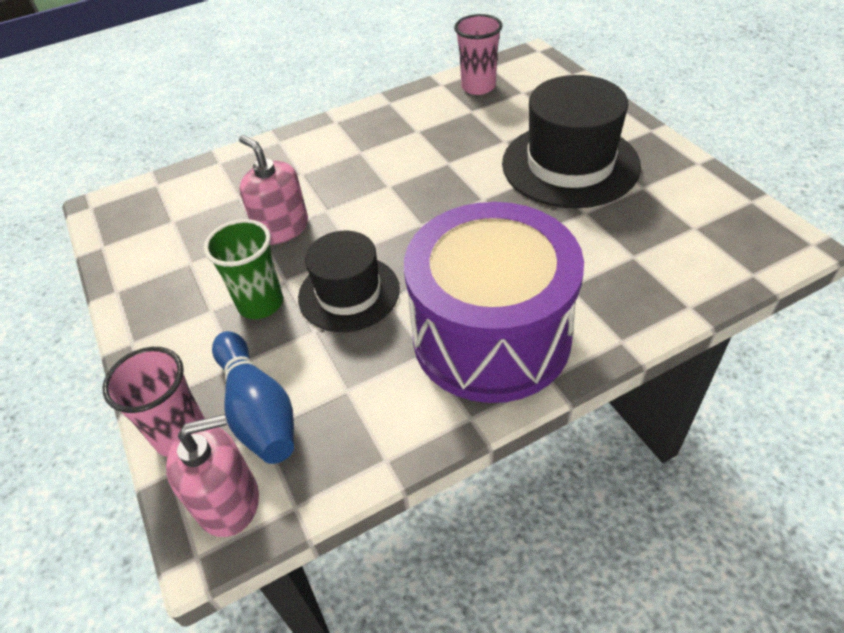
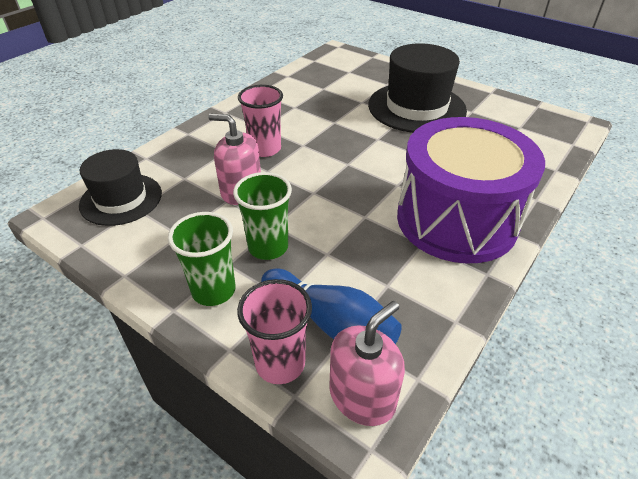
camera: 30 degrees left, 5 degrees down
(178, 335) = (214, 290): none -> green cup
(349, 293) = (333, 221): black hat -> black hat (121, 199)
(478, 87) = (315, 73): pink cup -> pink cup (265, 149)

